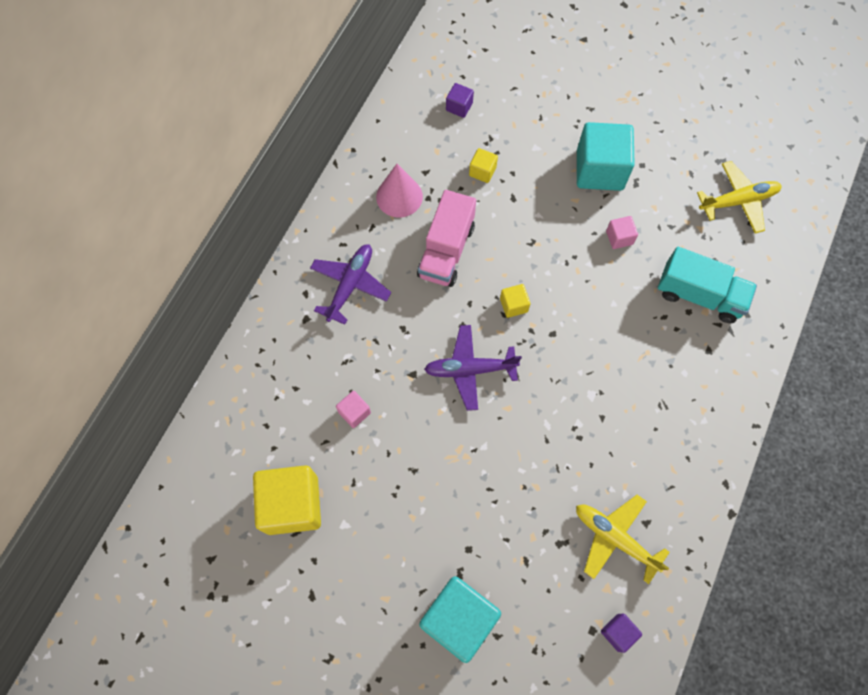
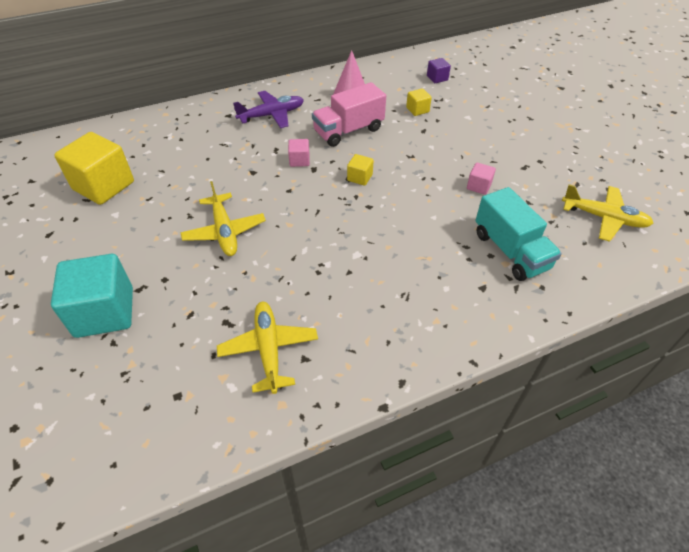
camera: 40 degrees right, 20 degrees down
(354, 412) = (196, 168): pink cube -> pink cube (299, 160)
(463, 461) = (225, 231): none -> yellow plane
(469, 370) = (290, 190): purple plane -> none
(599, 170) = (503, 148): turquoise cube -> none
(618, 632) = (193, 413): purple cube -> none

